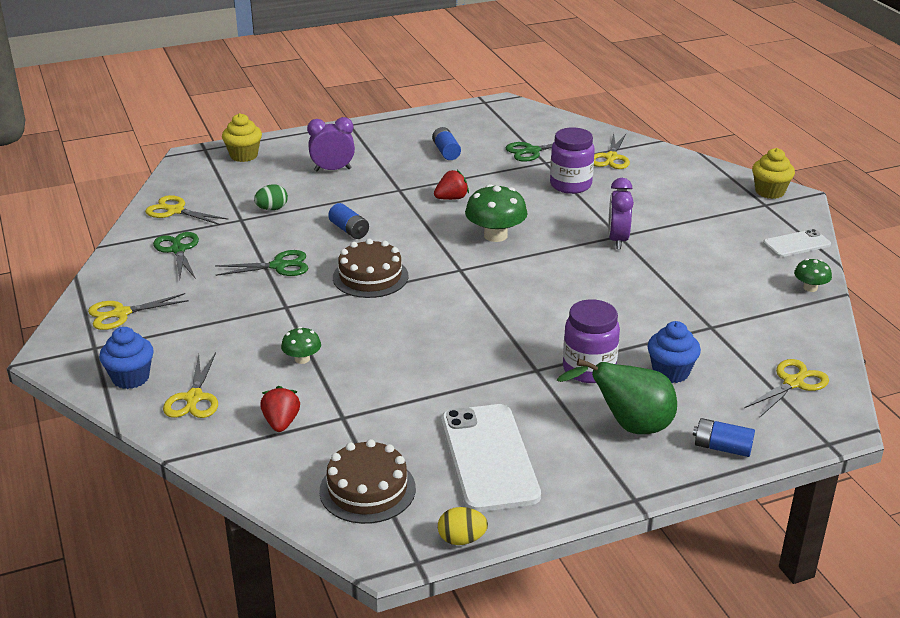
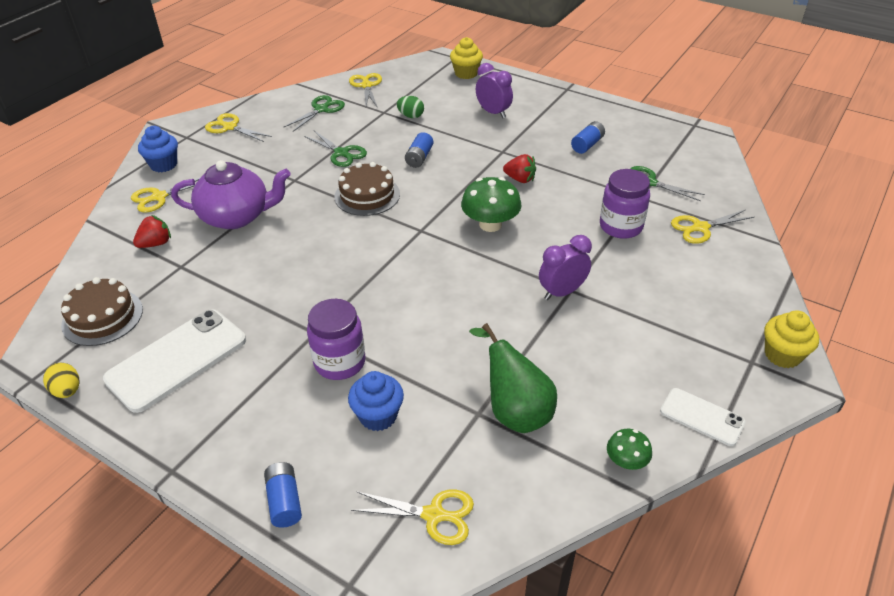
camera: 55 degrees right, 10 degrees up
(302, 359) = (236, 216): green mushroom -> purple teapot
(628, 426) = (274, 423): green pear -> green pear (515, 411)

